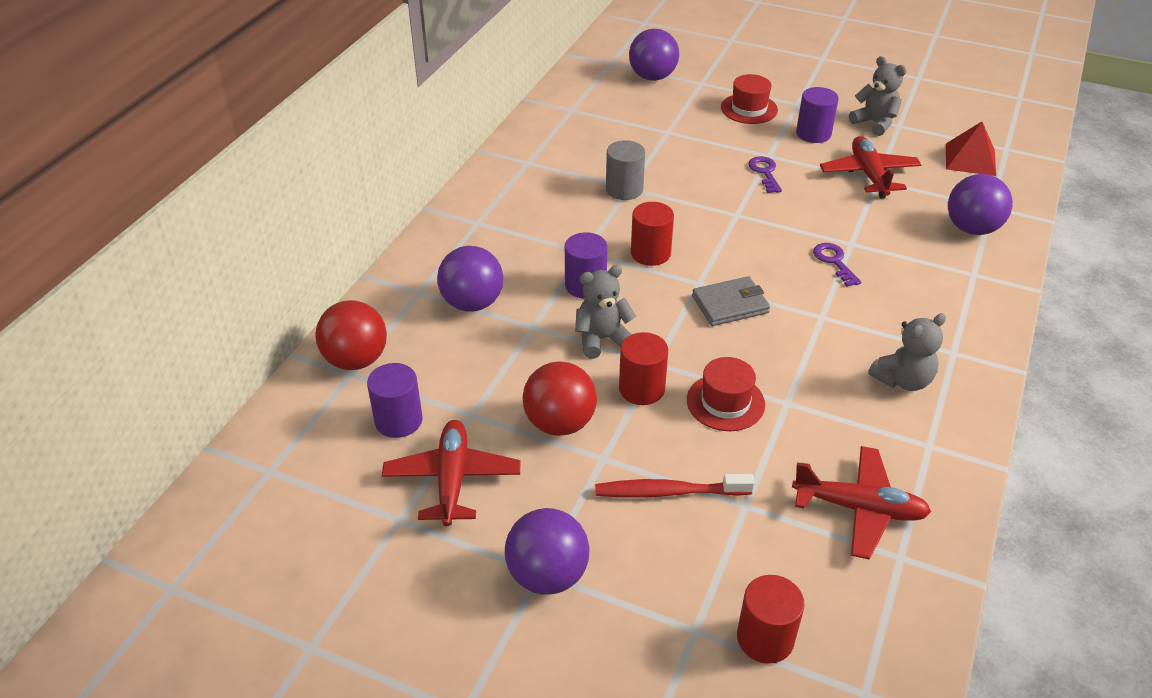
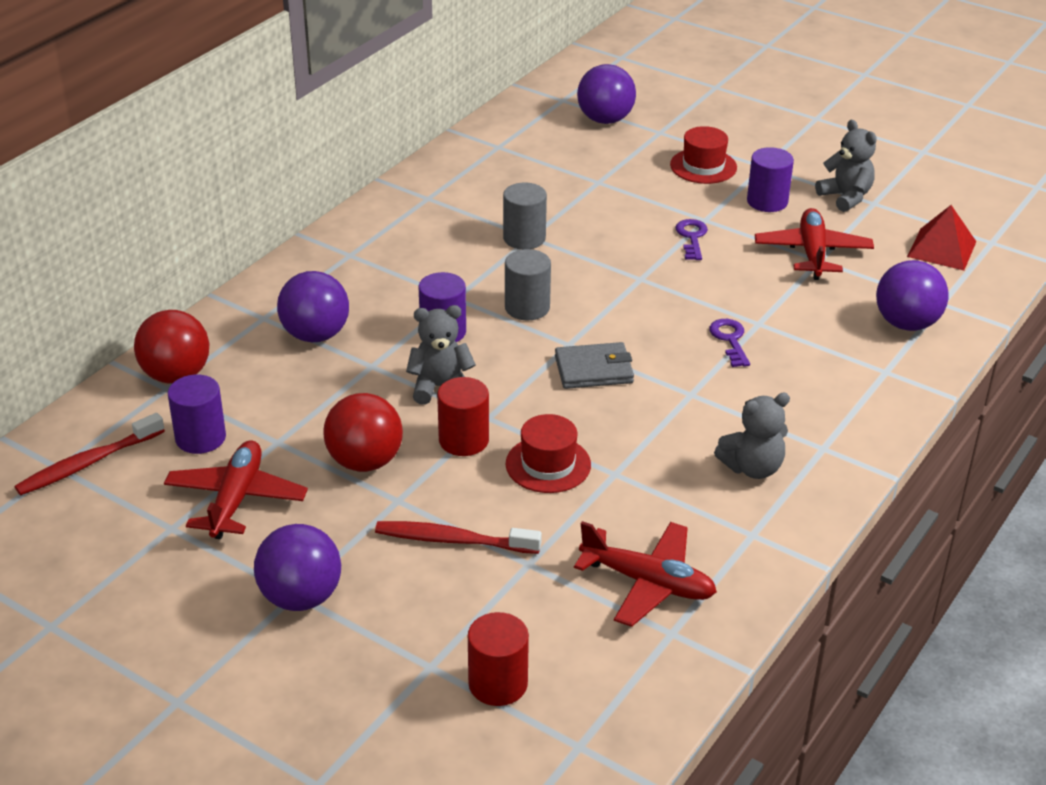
camera: 10 degrees right, 5 degrees down
(298, 462) = (88, 463): none -> red toothbrush
(650, 253) = (527, 307): red cylinder -> grey cylinder

